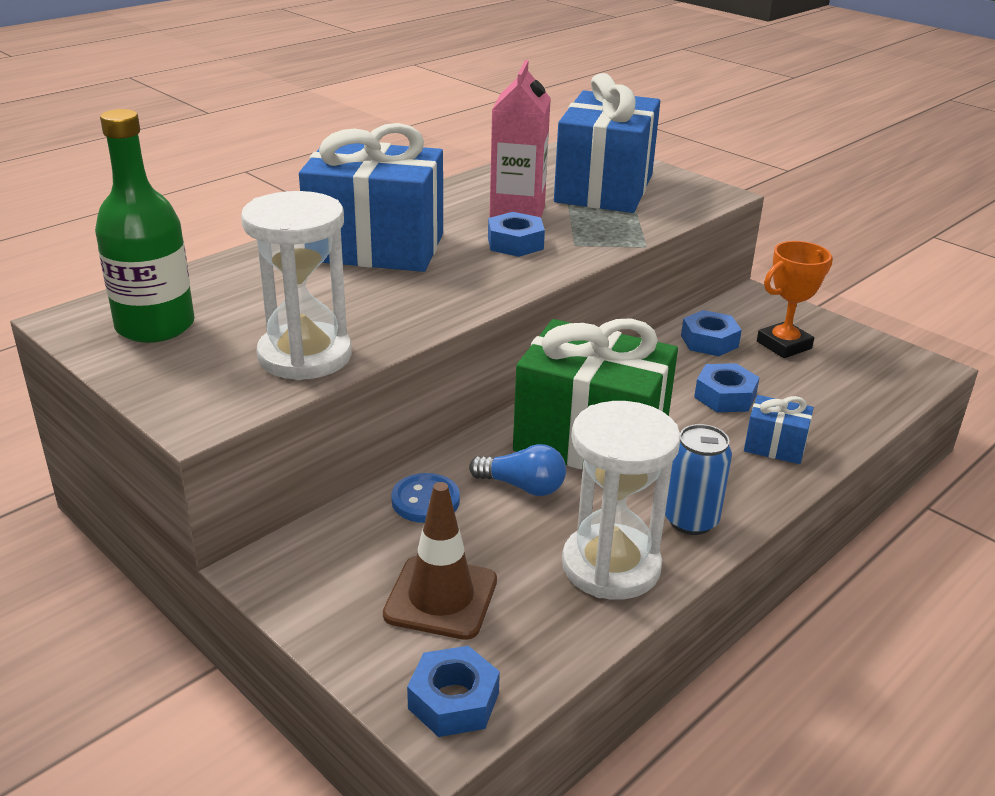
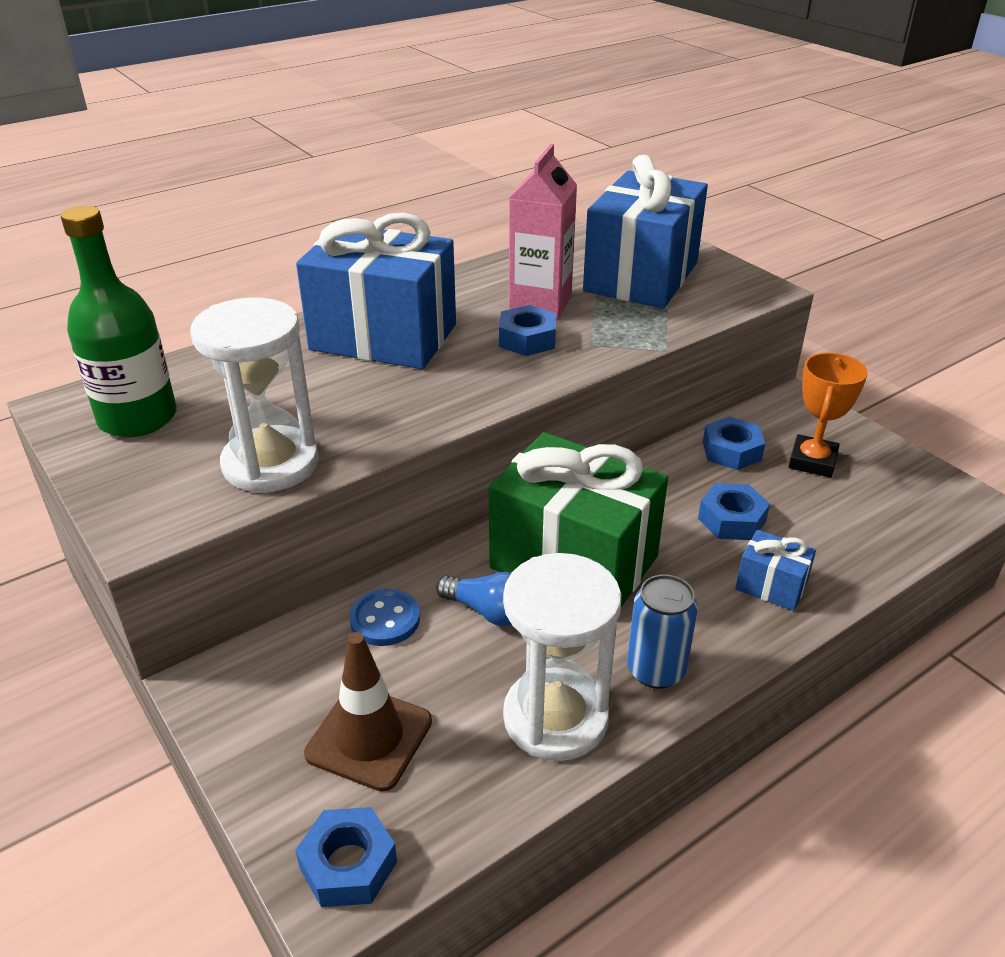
camera: 10 degrees right, 5 degrees up
(784, 345) = (812, 461): orange trophy -> orange trophy turned 45 degrees counterclockwise

